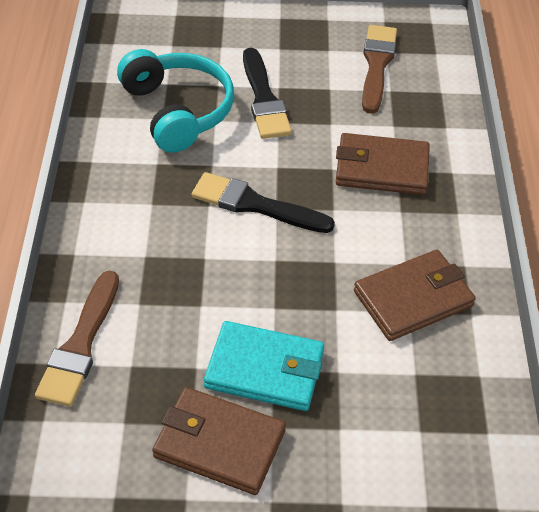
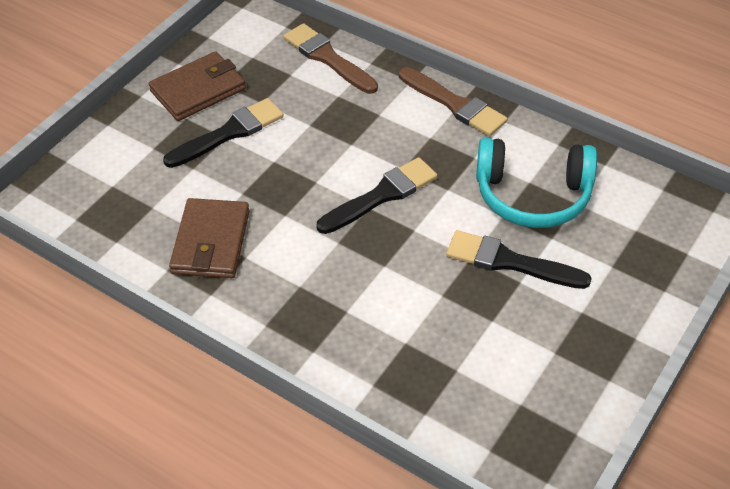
camera: 125 degrees right, 0 degrees up
(265, 369) = (229, 133): turquoise wallet -> black brush
(377, 65) = (504, 381): brown brush -> brown brush (455, 104)
(381, 168) = (358, 300): brown wallet -> none

